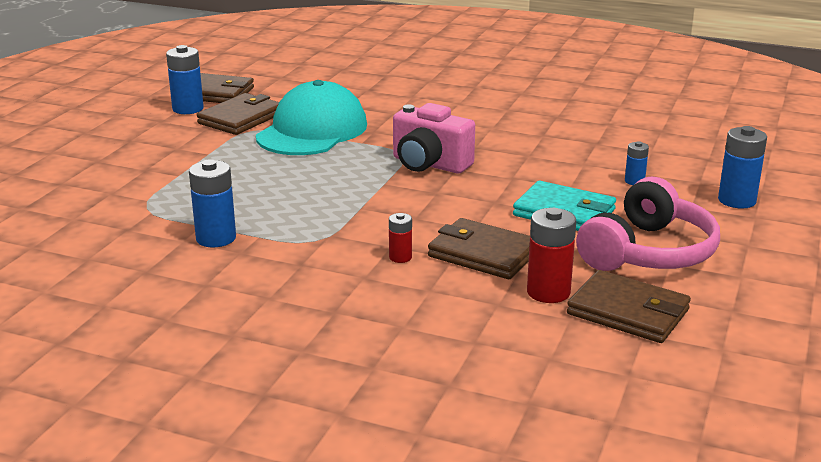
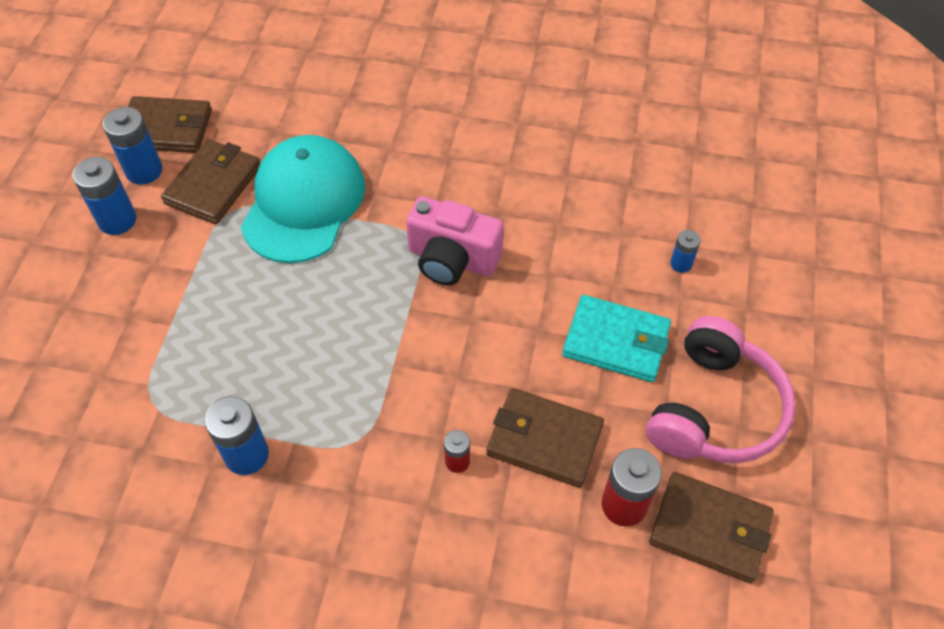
camera: 10 degrees left, 30 degrees up
(737, 200) = (792, 289): blue battery -> blue battery (117, 220)

